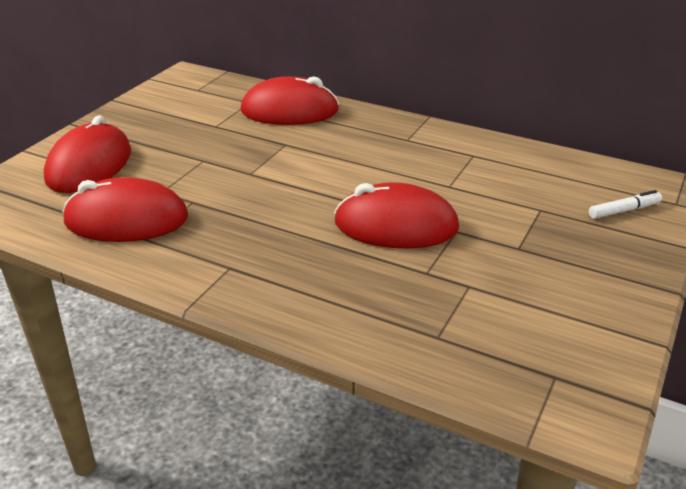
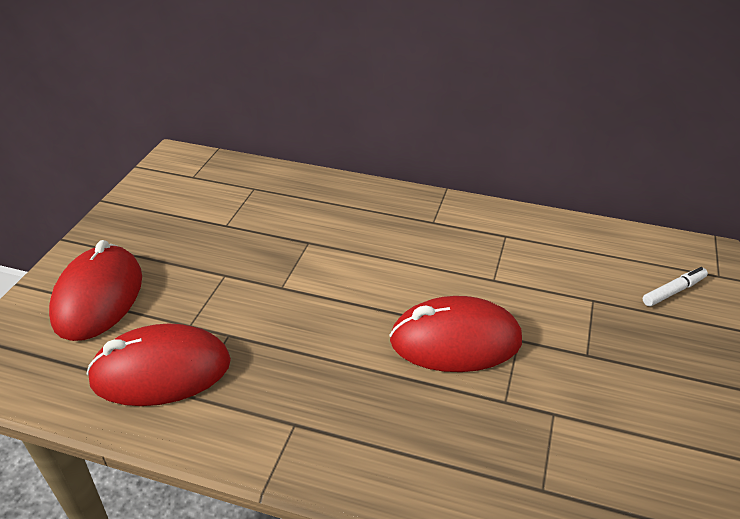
camera: 10 degrees left, 5 degrees up
(289, 111) = (300, 196): red mouse -> none

